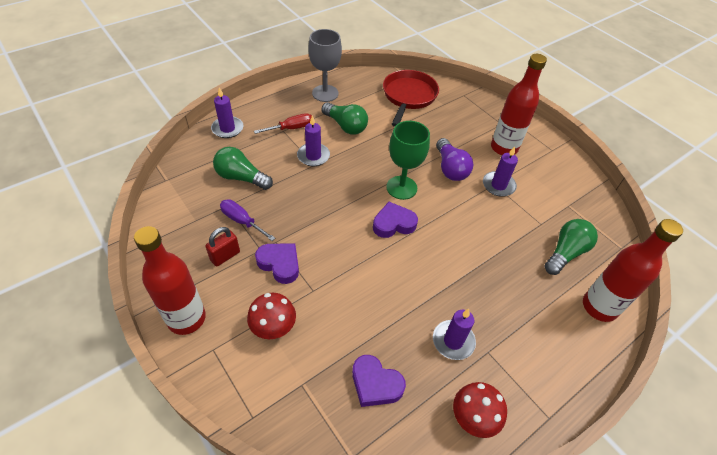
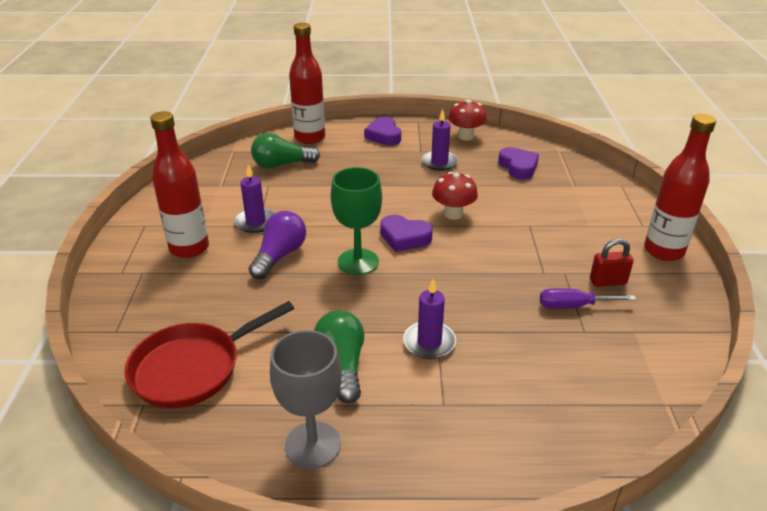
camera: 140 degrees left, 15 degrees down
(227, 129) = (536, 453): purple candle -> none
(241, 177) = (550, 357): green light bulb -> none
(242, 221) = (573, 306): purple screwdriver -> purple screwdriver turned 105 degrees clockwise
(273, 328) = (581, 217): red mushroom -> red mushroom (453, 214)
(280, 264) = (550, 253): purple heart -> purple heart (384, 135)
(291, 128) = (427, 401): red screwdriver -> none

